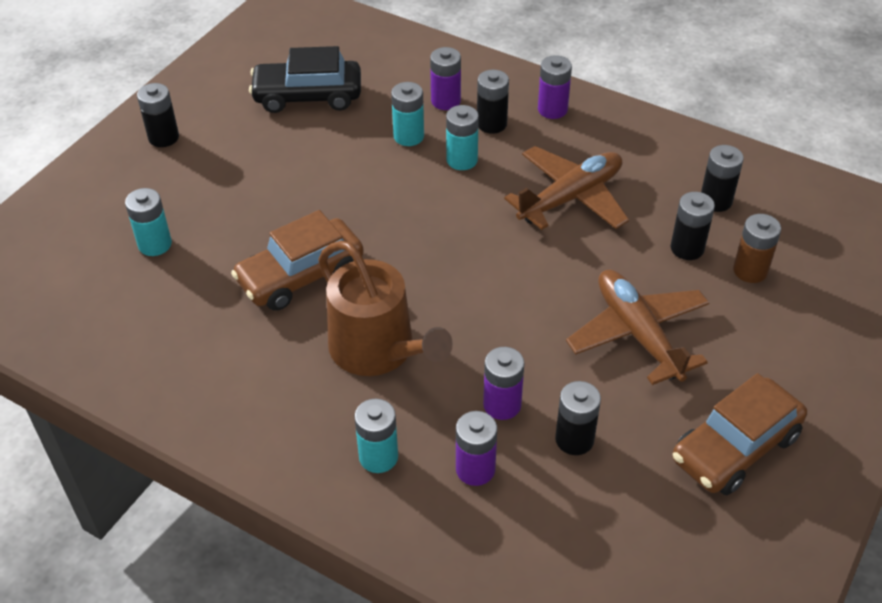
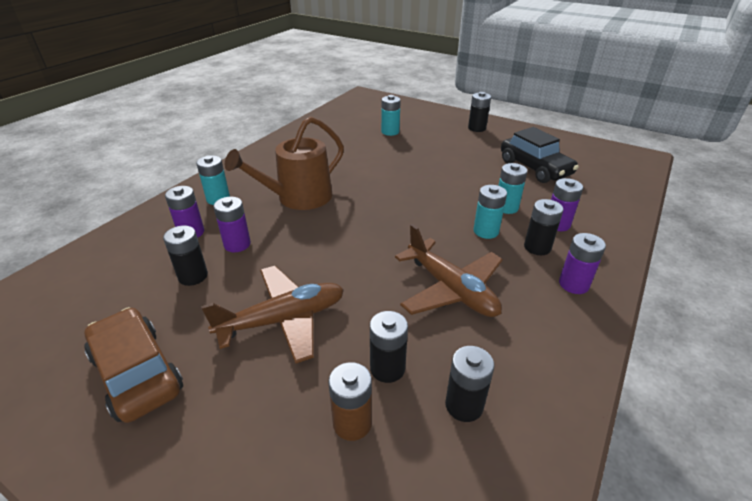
camera: 90 degrees right, 10 degrees down
(301, 276) = (364, 171): brown car -> none
(308, 96) = (535, 168): black car -> black car turned 150 degrees clockwise

